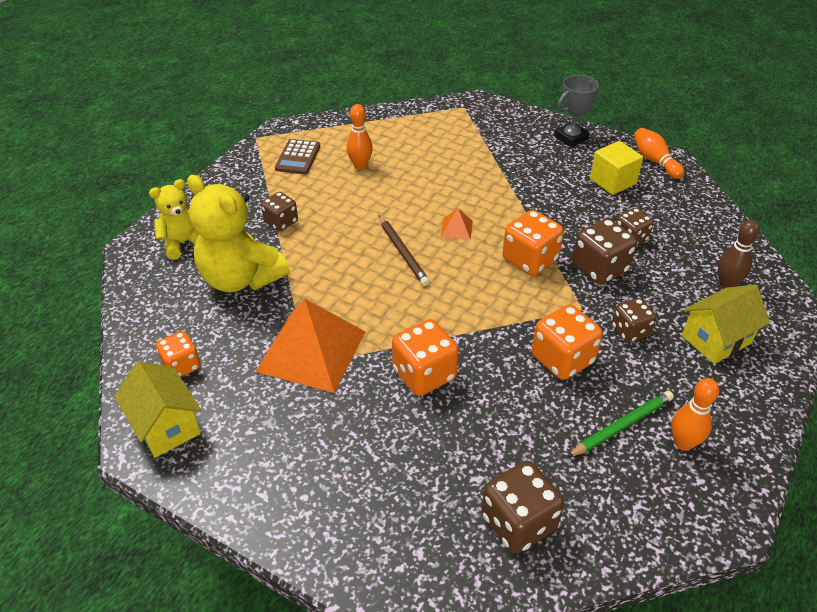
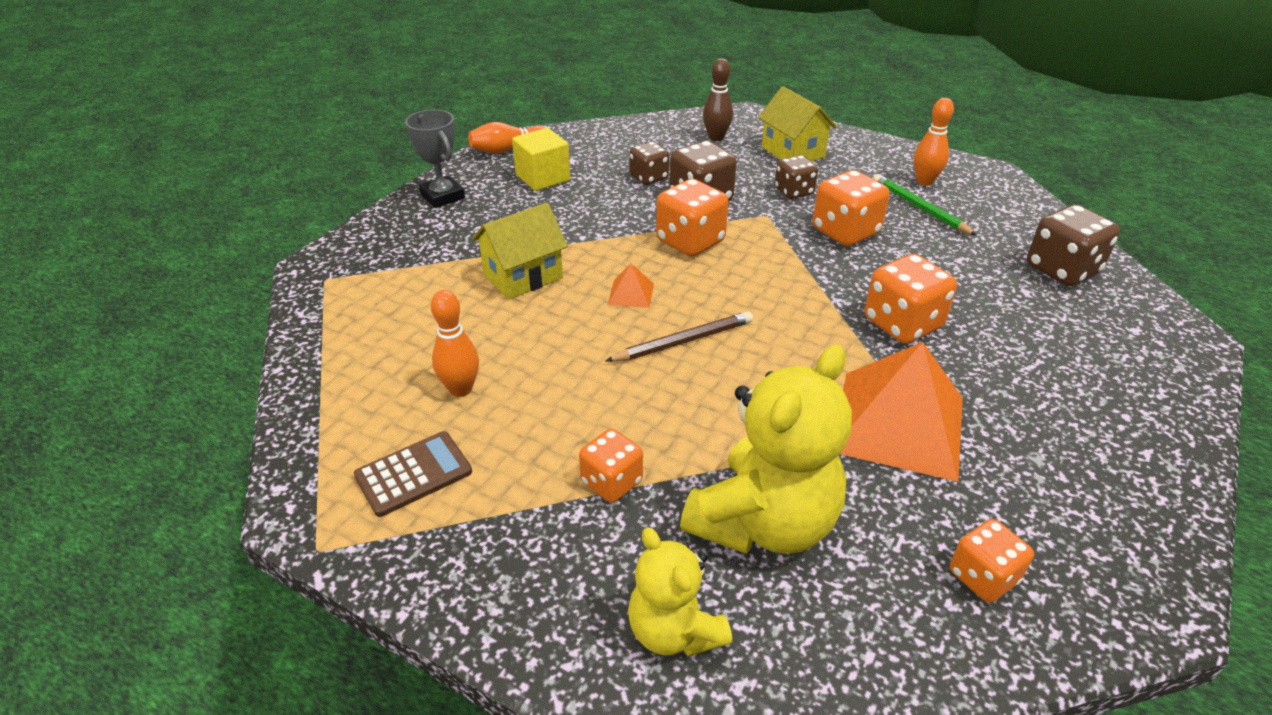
camera: 90 degrees left, 5 degrees down
(166, 425) = (1104, 576): yellow house -> yellow house (523, 276)
(281, 222) = (611, 482): brown dice -> orange dice
(298, 157) = (413, 474): brown calculator -> brown calculator turned 45 degrees counterclockwise

